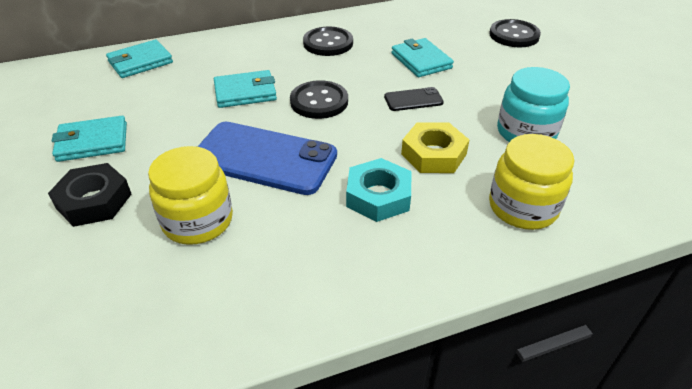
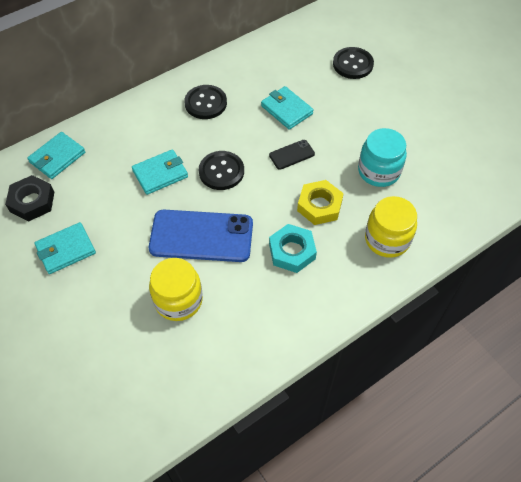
camera: 15 degrees left, 15 degrees up
(94, 201) = (97, 301): black nut -> black nut (32, 202)

